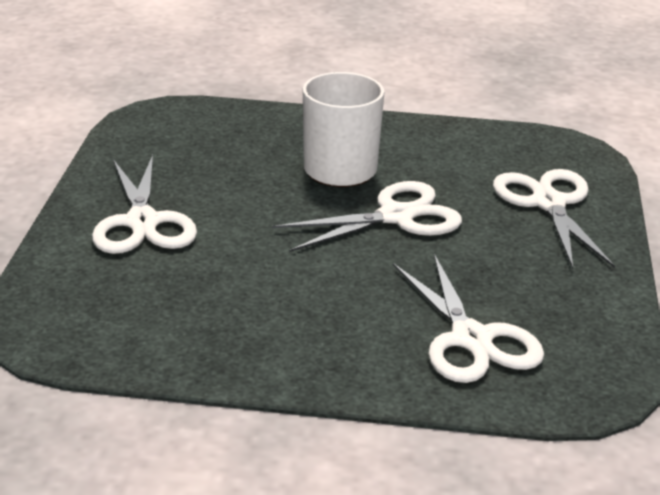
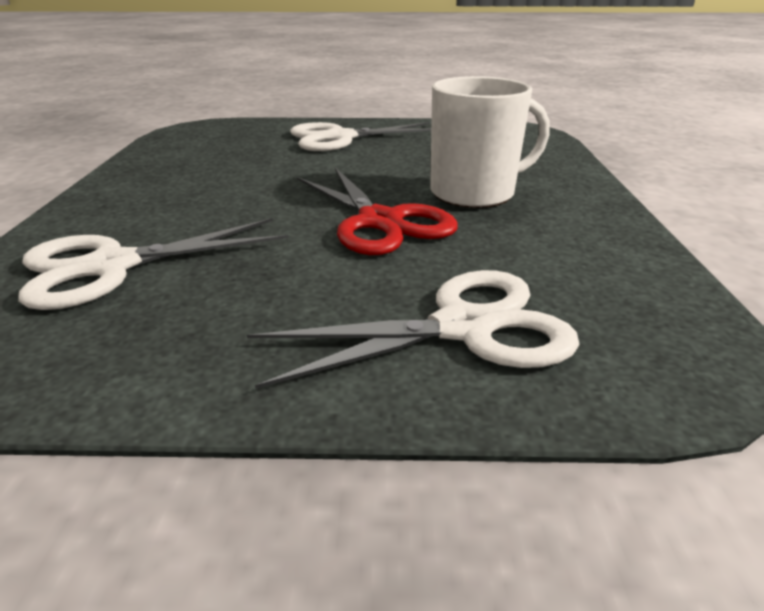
camera: 85 degrees right, 0 degrees up
(396, 217) = (380, 221): white scissors -> red scissors

